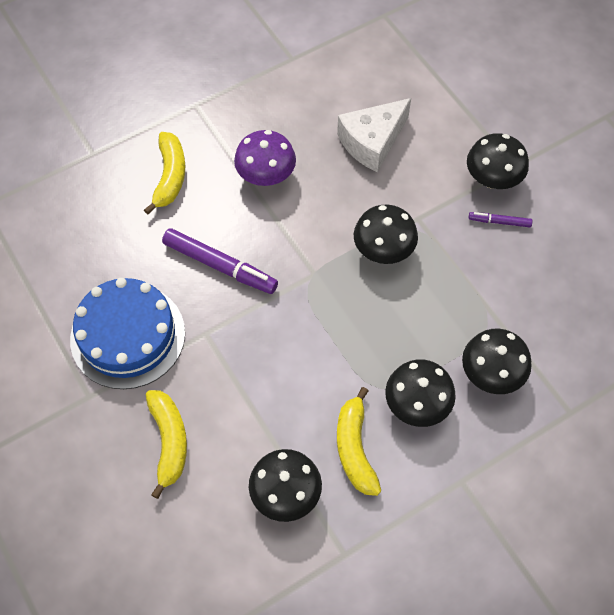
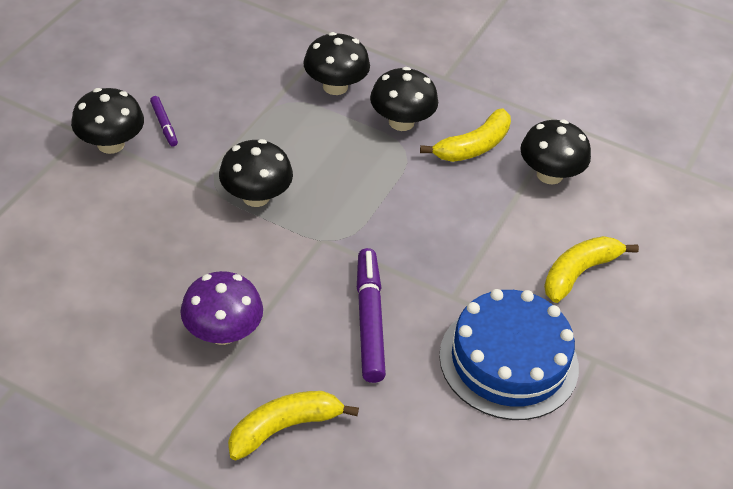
camera: 125 degrees left, 15 degrees down
(372, 142) = (115, 255): white cheese -> none

